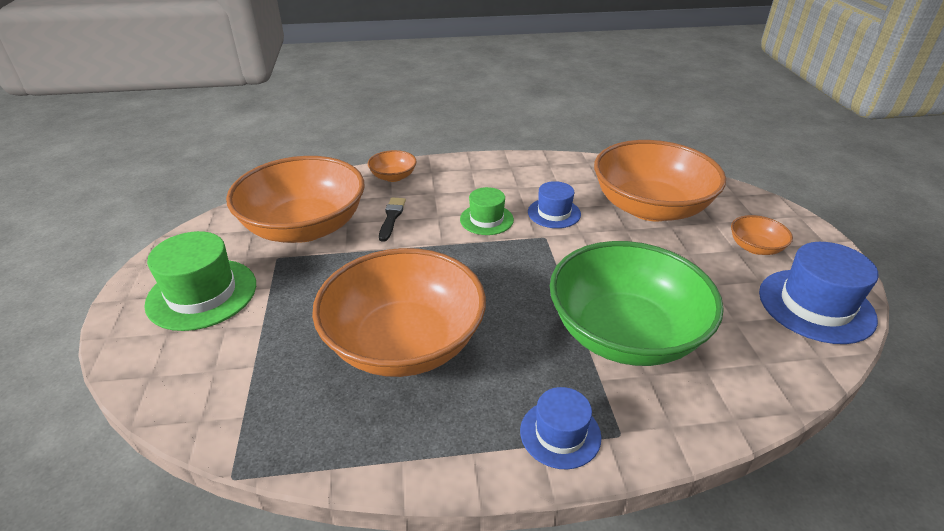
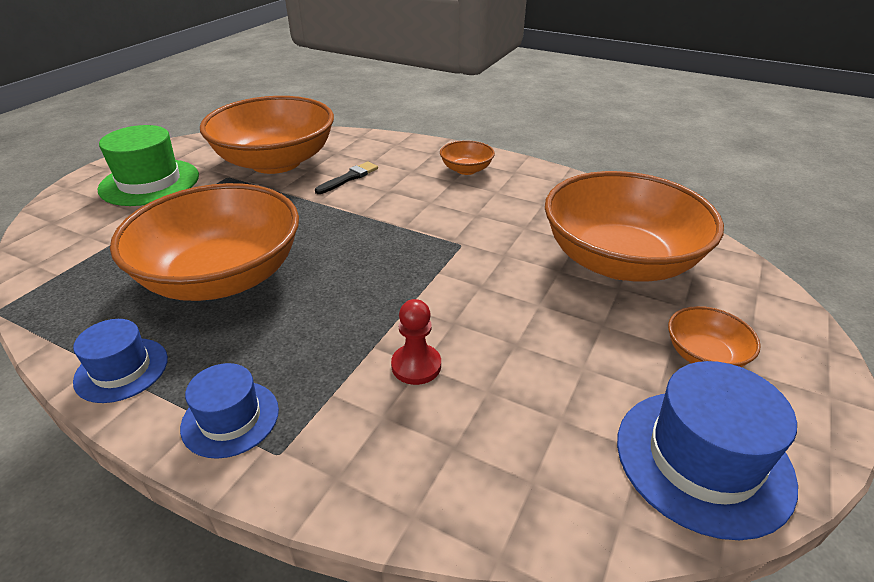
camera: 35 degrees right, 0 degrees up
(393, 177) = (395, 147): orange bowl -> orange bowl (466, 169)
(486, 219) = (427, 208): green hat -> none
(554, 213) = (501, 227): blue hat -> blue hat (121, 369)
(625, 333) = (416, 366): green bowl -> red pawn

